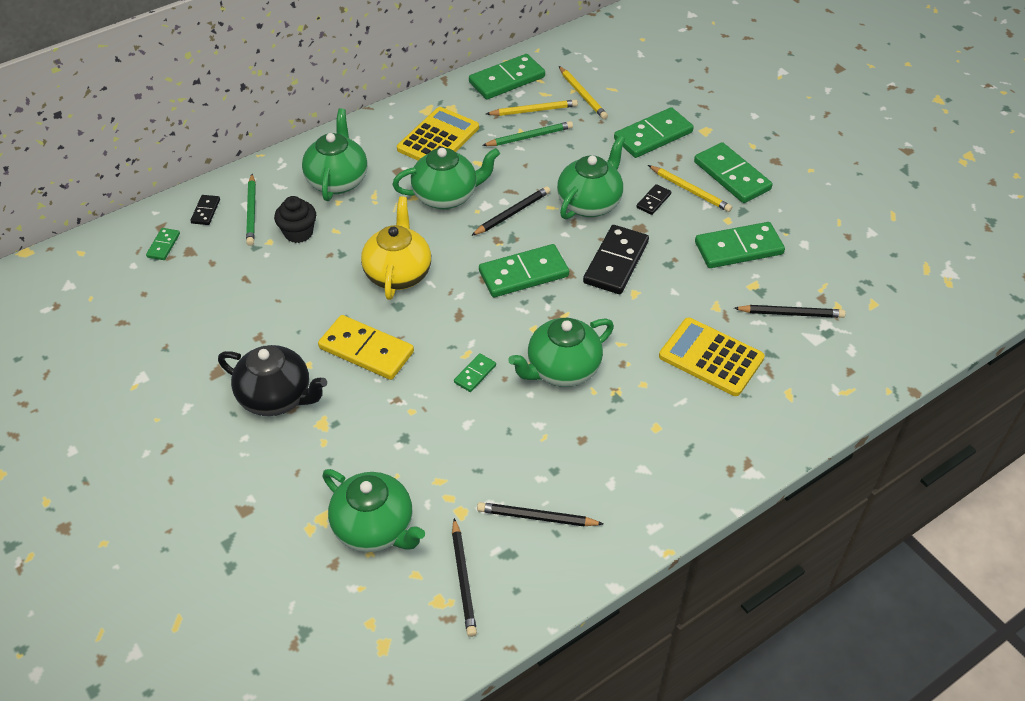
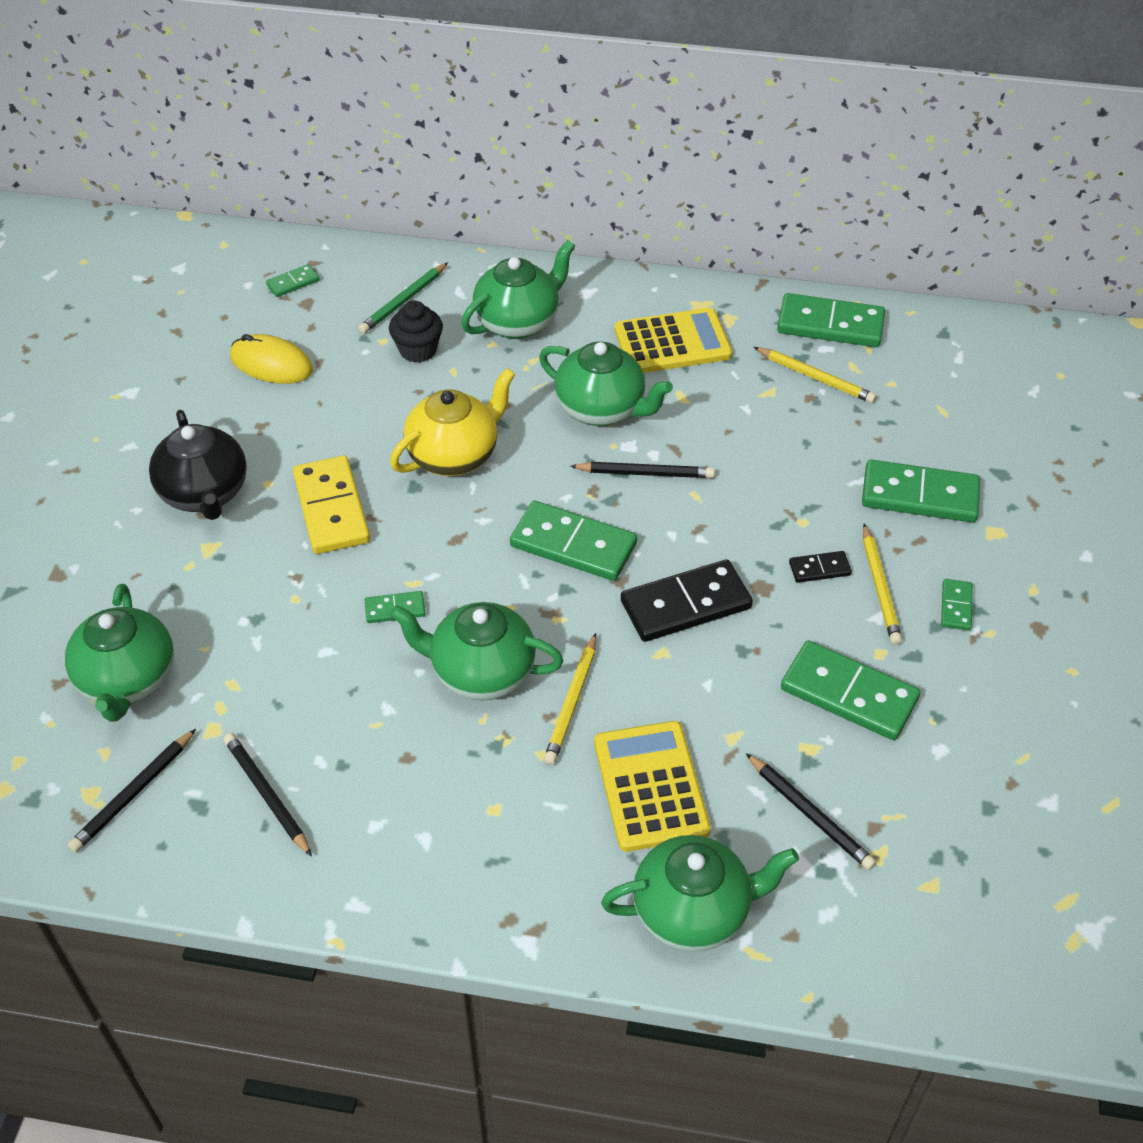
camera: 45 degrees right, 0 degrees up
(206, 211) = (366, 274): black domino -> none
(215, 299) = (271, 364): none -> yellow mouse
(529, 137) = (773, 403): green pencil -> none
(582, 95) = (896, 395): yellow pencil -> yellow pencil (572, 702)
(590, 203) = (743, 521): green teapot -> green teapot (693, 911)
(732, 176) = (956, 606): green domino -> green domino, size x0.49

